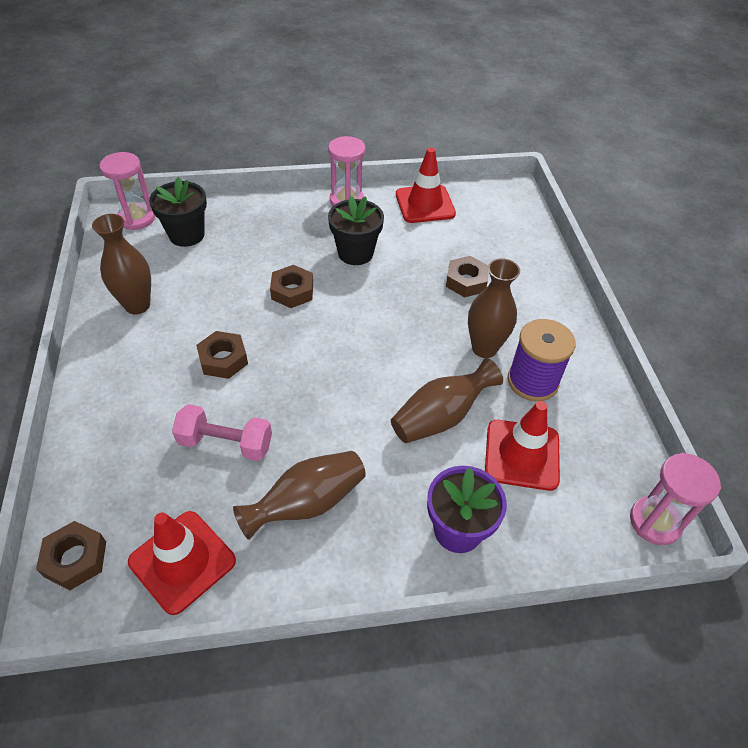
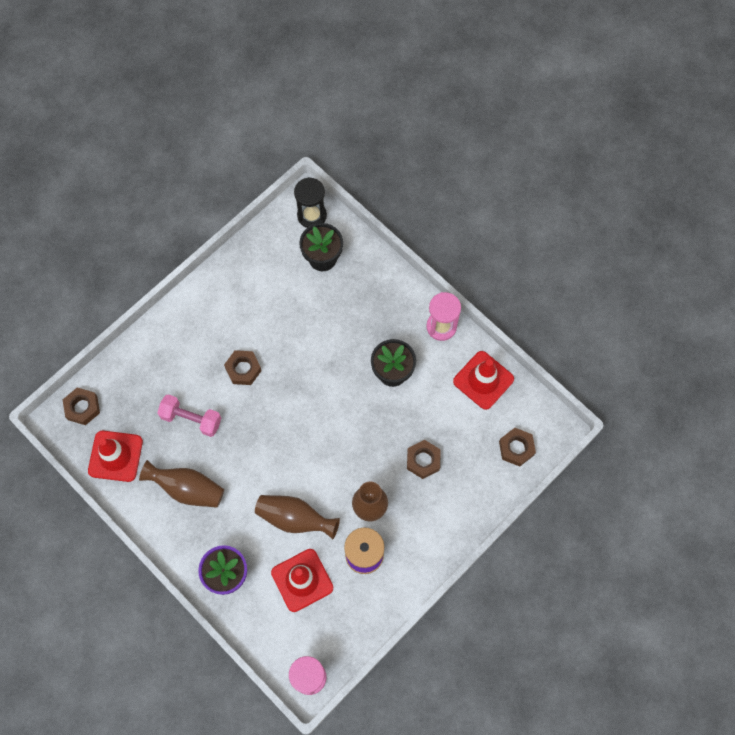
camera: 55 degrees right, 20 degrees up
(136, 218) = (312, 215): pink hourglass -> black hourglass
(137, 305) = (244, 287): brown vase -> none
(225, 443) = (191, 419): pink dumbbell -> pink dumbbell turned 45 degrees counterclockwise
(292, 291) = (326, 362): brown nut -> brown nut (516, 448)

